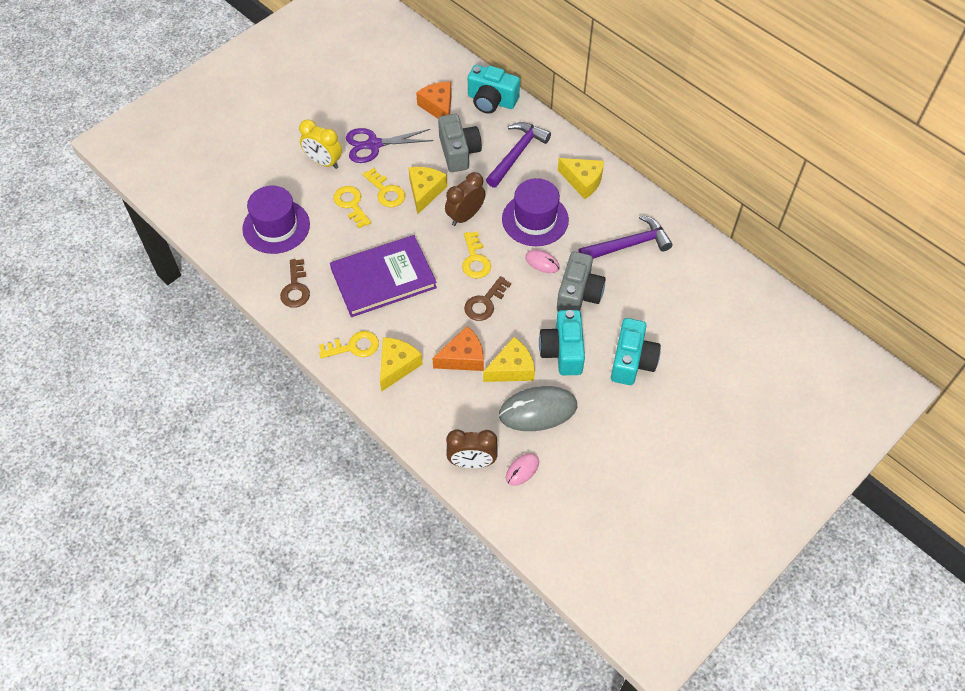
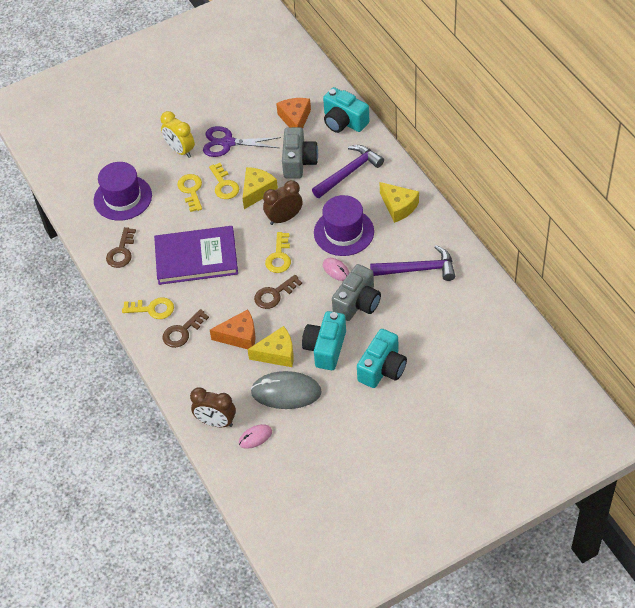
camera: 20 degrees right, 5 degrees down
(397, 366) = (182, 332): yellow cheese -> brown key

